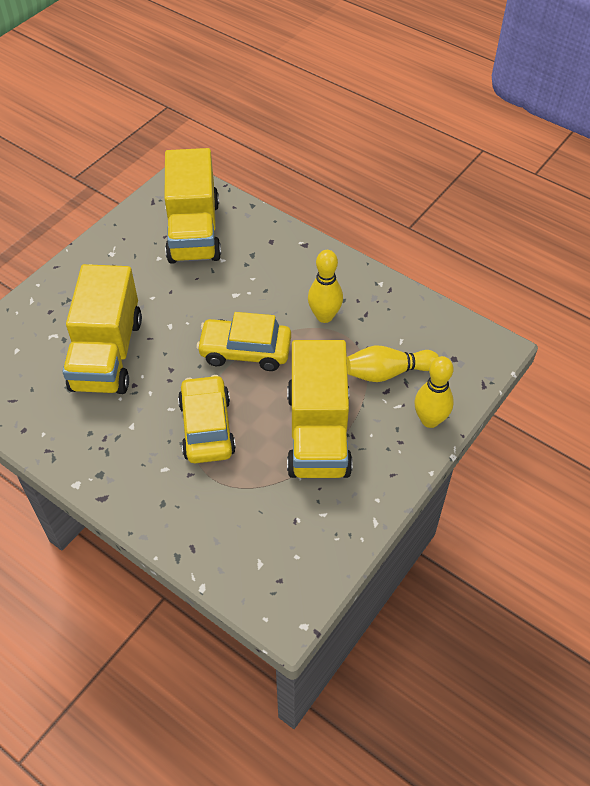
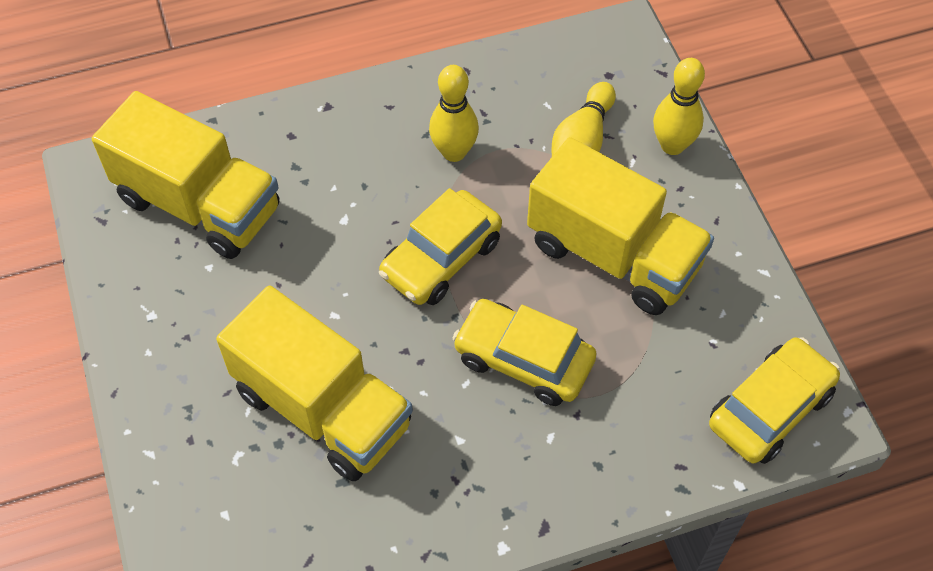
camera: 55 degrees left, 5 degrees up
(270, 577) = (770, 409): none -> yellow car

